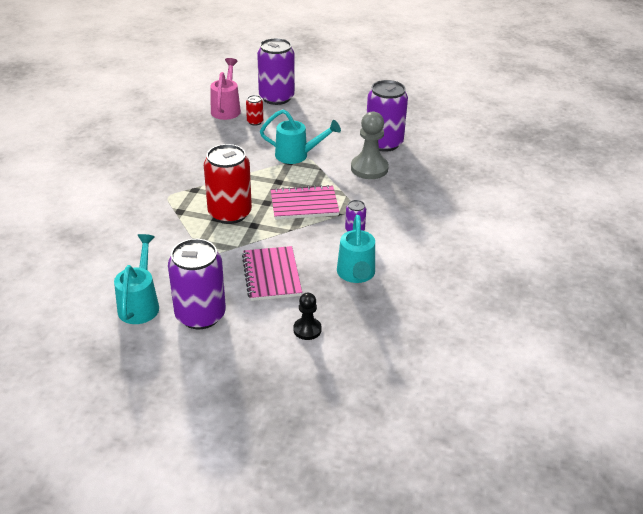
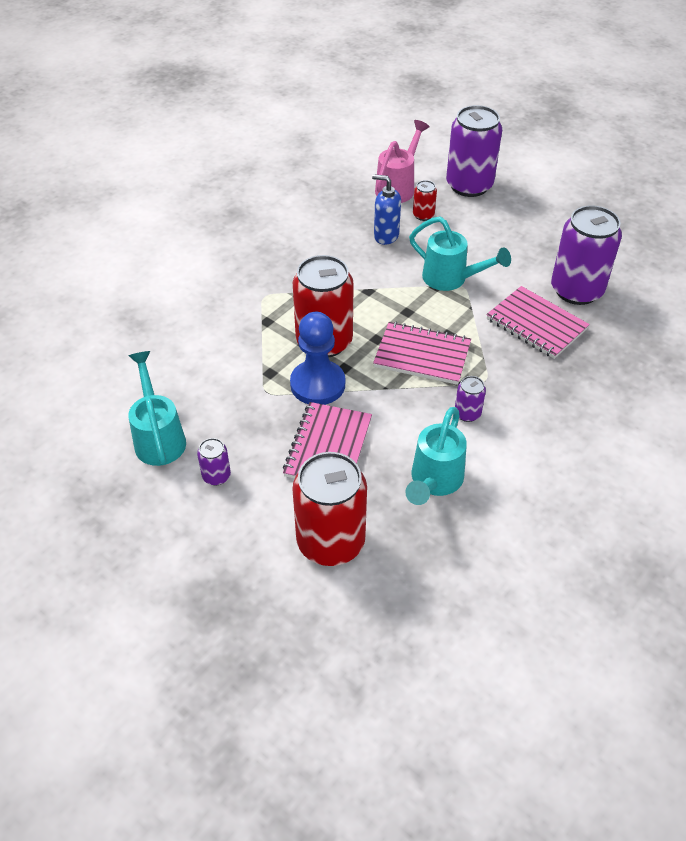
camera: 25 degrees right, 10 degrees up
(140, 303) = (158, 437): turquoise watering can -> turquoise watering can turned 45 degrees counterclockwise
(200, 315) = (216, 476): purple can -> purple can, size x0.44
(235, 140) = (386, 236): none -> blue soap dispenser
(241, 240) = (317, 384): none -> blue pawn
(307, 329) = (330, 542): black pawn -> red can
(369, 168) = (536, 324): grey pawn -> pink notebook

